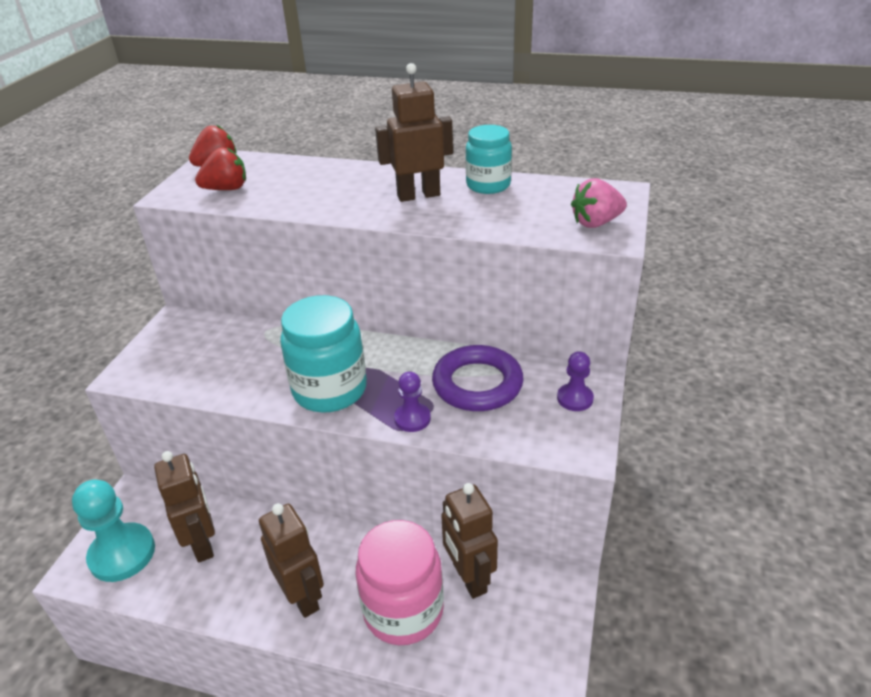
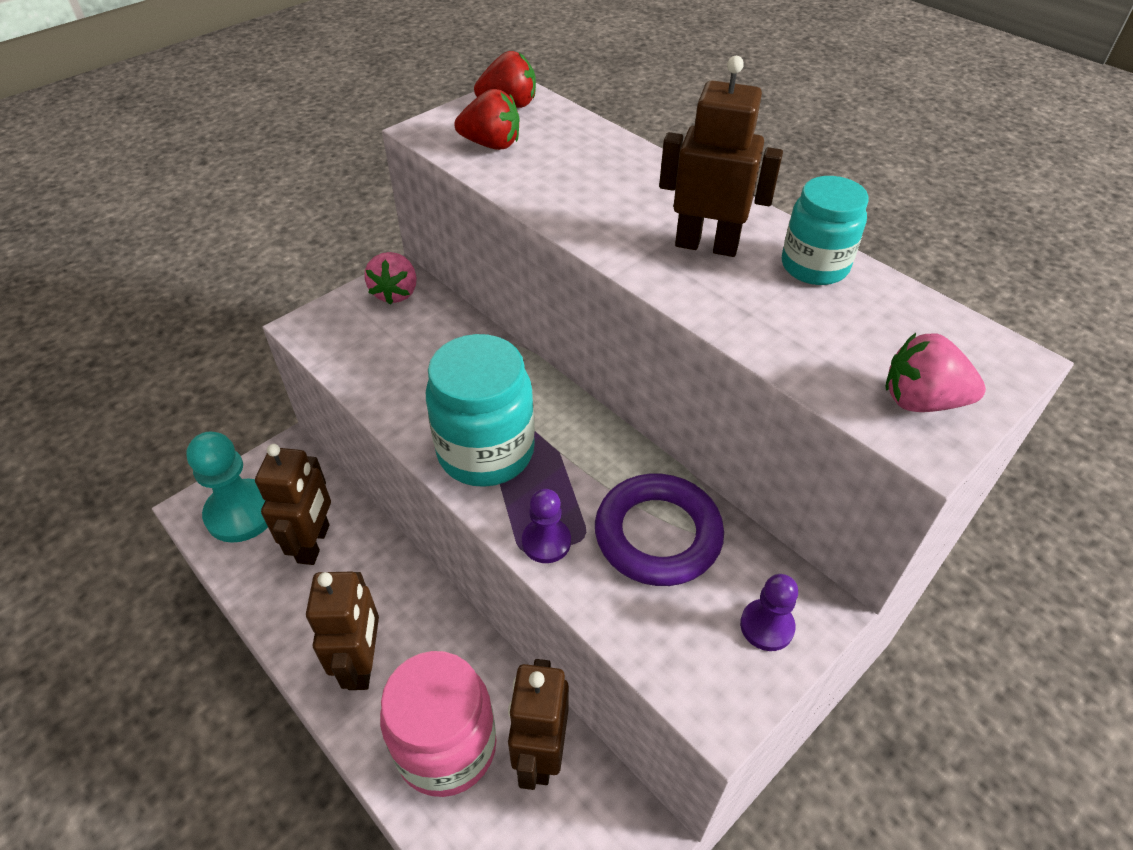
camera: 30 degrees right, 10 degrees up
(181, 329) = (396, 293): none -> pink strawberry

